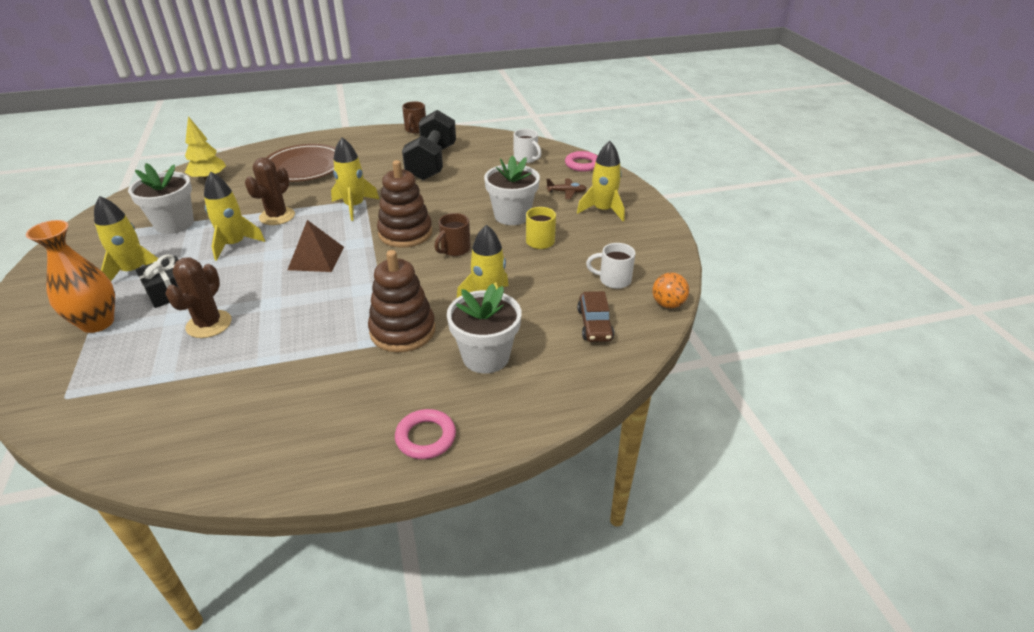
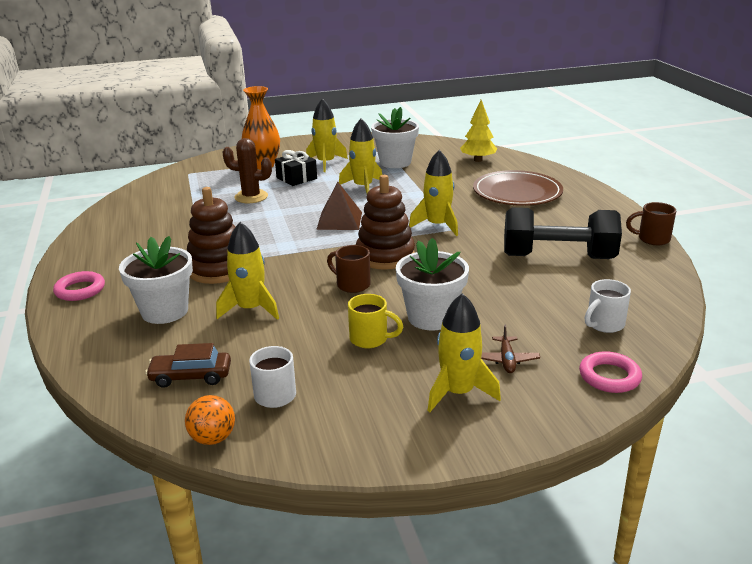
camera: 90 degrees right, 10 degrees down
(277, 216) = (412, 195): brown cactus -> none

